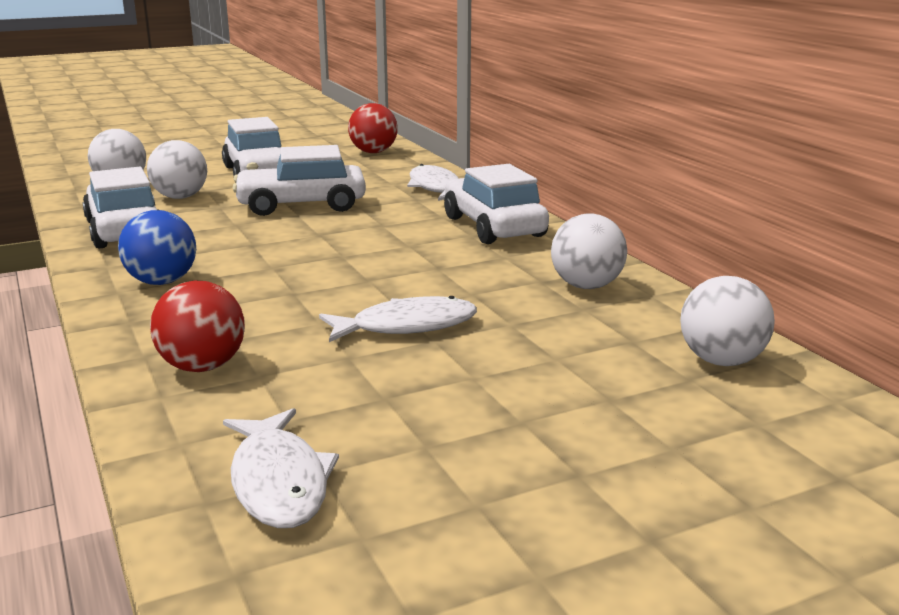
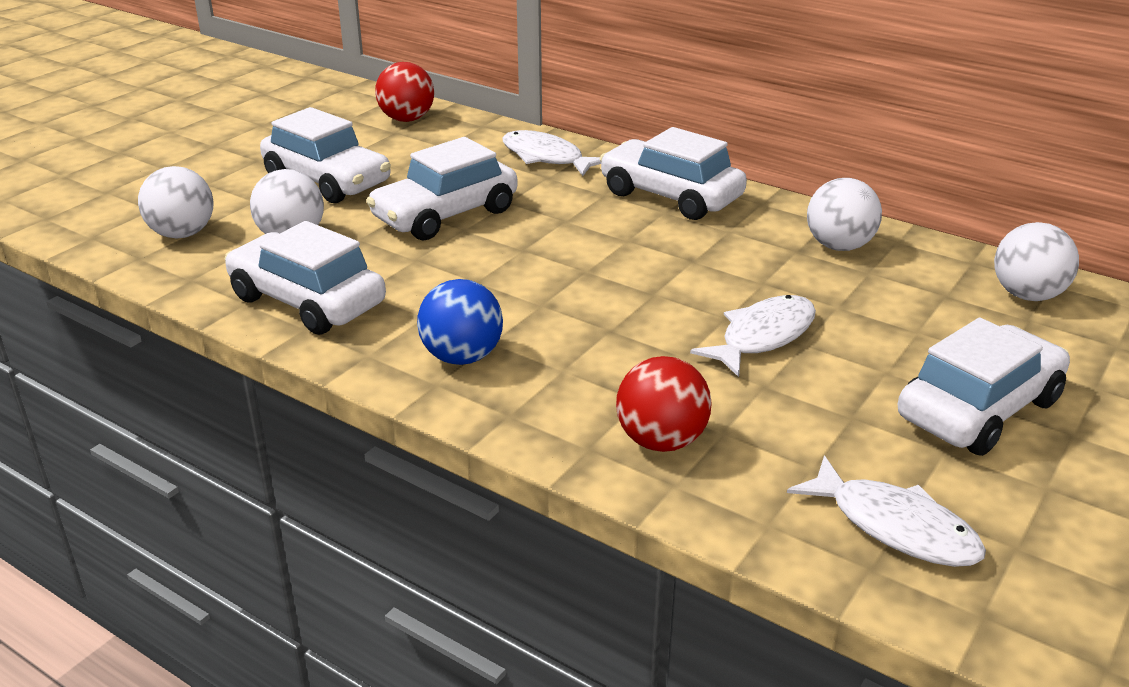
camera: 30 degrees left, 10 degrees up
(514, 427) = (978, 409): none -> white car

